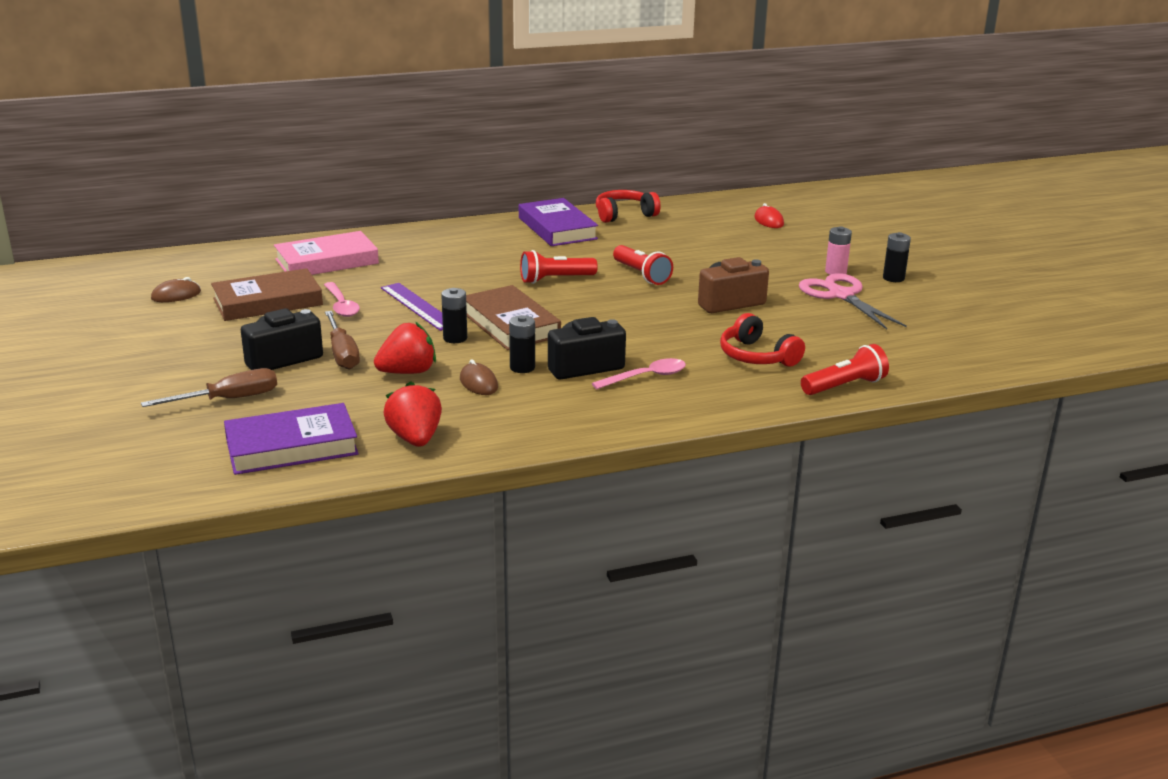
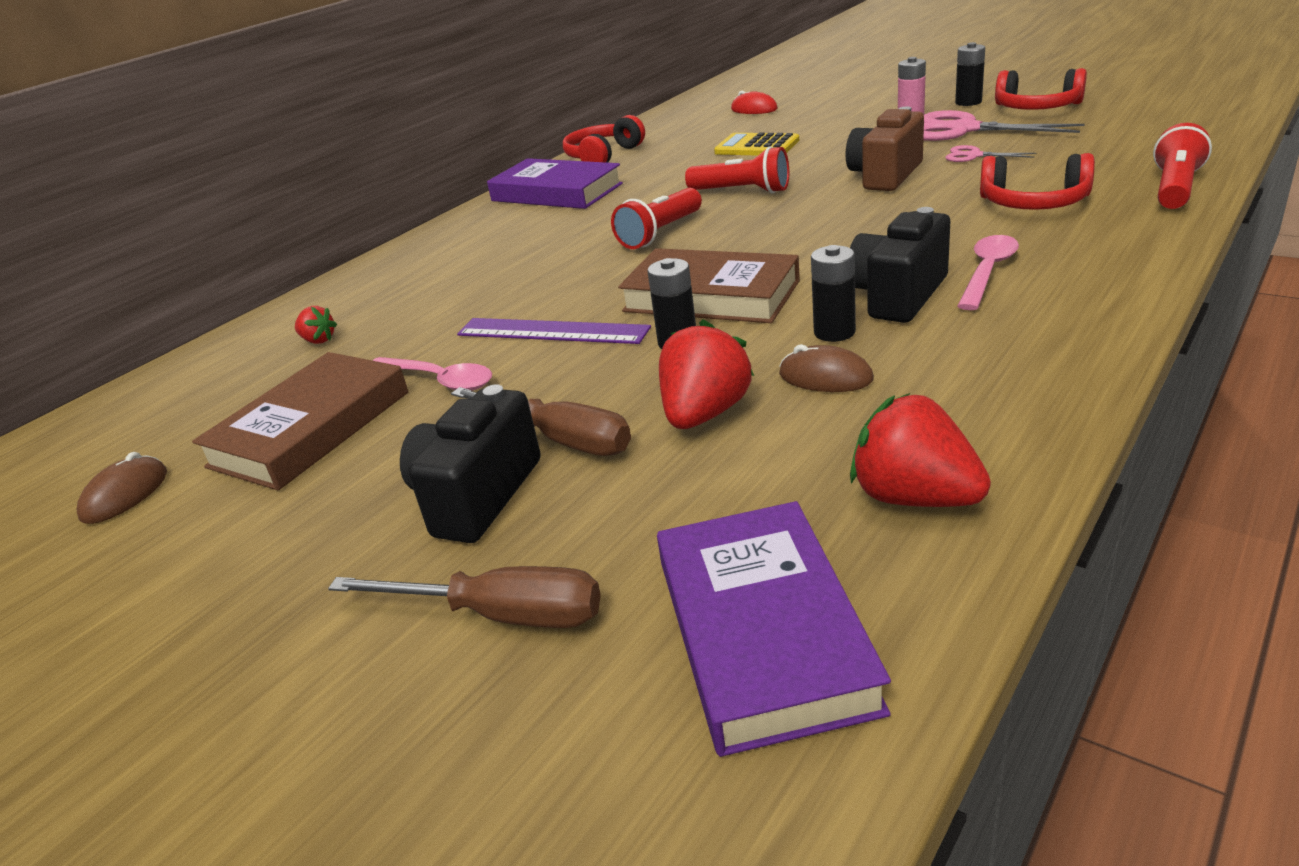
camera: 30 degrees left, 5 degrees up
(228, 399) = (500, 615): brown screwdriver -> brown screwdriver turned 75 degrees clockwise
(291, 446) = (763, 632): purple book -> purple book turned 45 degrees counterclockwise
(327, 261) = (318, 340): pink book -> red strawberry
(711, 249) = (757, 147): none -> yellow calculator
(802, 314) = (974, 156): none -> pink scissors
(918, 302) = (1036, 108): none -> red headphones

